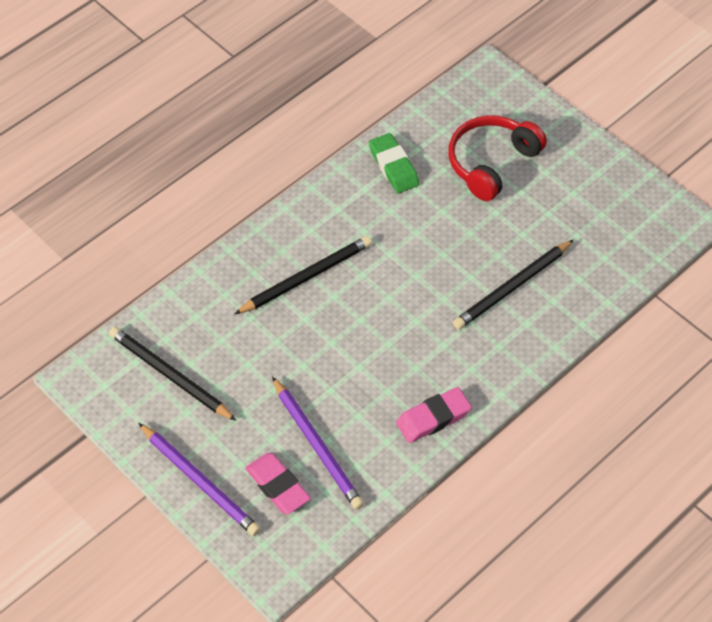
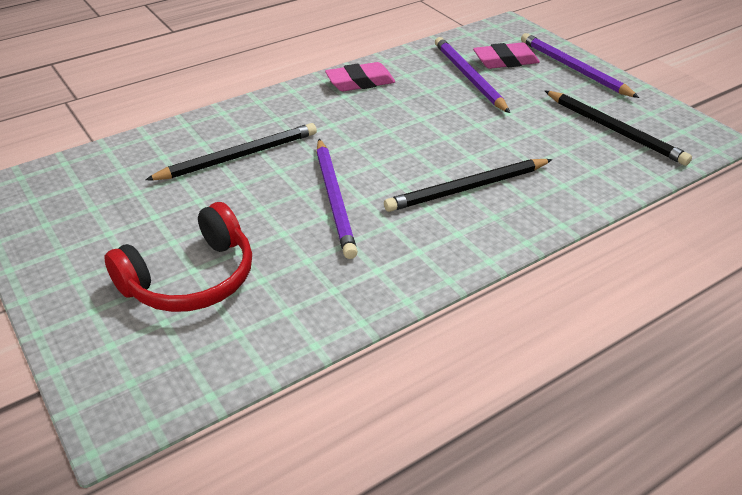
camera: 170 degrees left, 15 degrees down
(278, 486) = (505, 61): pink eraser -> pink eraser turned 75 degrees counterclockwise
(393, 167) = (328, 291): green eraser -> none
(413, 249) = (335, 199): none -> purple pencil

